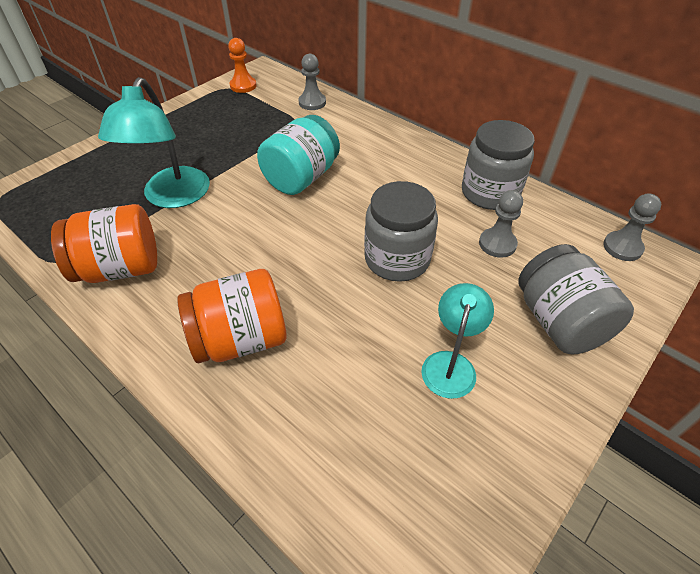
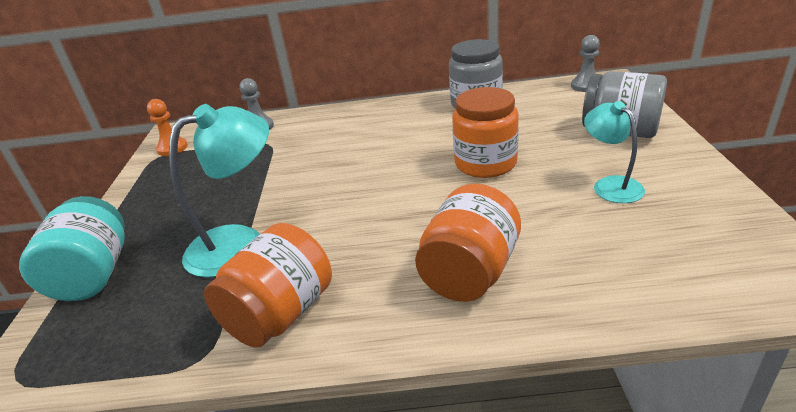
camera: 40 degrees left, 15 degrees down
(172, 197) = (240, 243): turquoise lamp -> turquoise lamp turned 90 degrees counterclockwise
(301, 178) = (335, 167): turquoise jar -> turquoise jar (93, 275)
(397, 259) = (485, 163): grey jar -> orange jar
(497, 244) = (526, 121): grey pawn -> none

